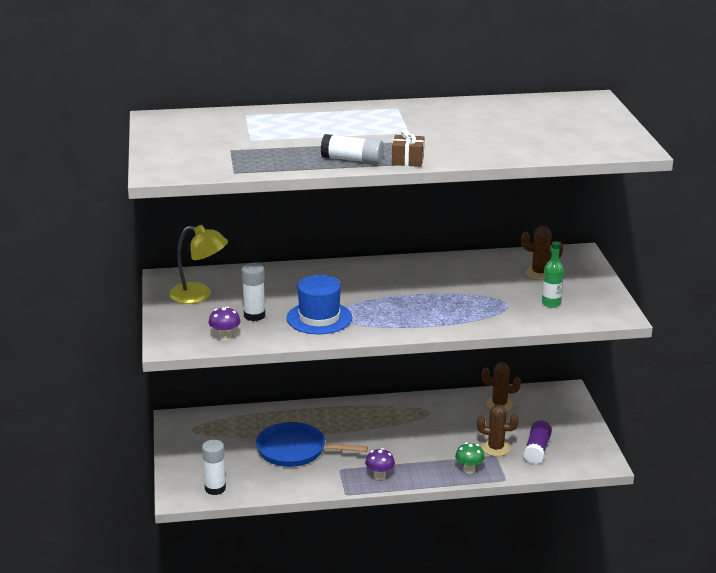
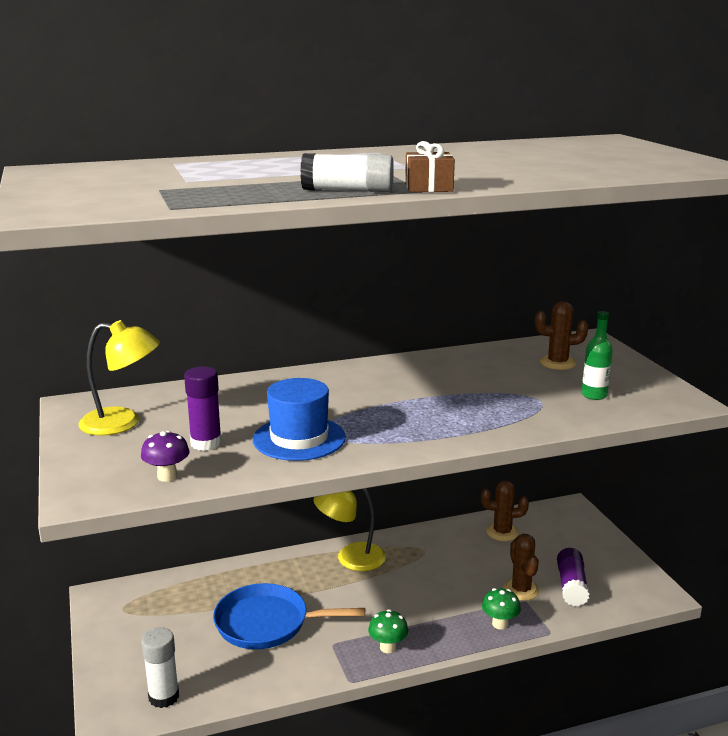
camera: 10 degrees left, 5 degrees down
(254, 315) = (206, 443): white glue stick -> purple glue stick
(370, 411) = (350, 558): none -> yellow lamp
(379, 476) = (388, 647): purple mushroom -> green mushroom
(495, 448) = (521, 590): brown cactus -> brown cactus turned 75 degrees clockwise

